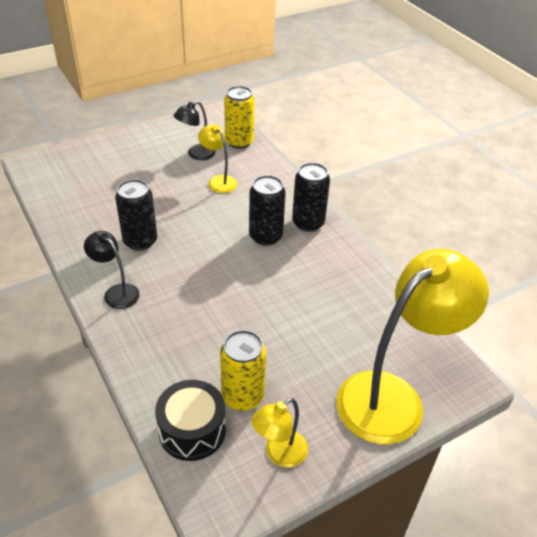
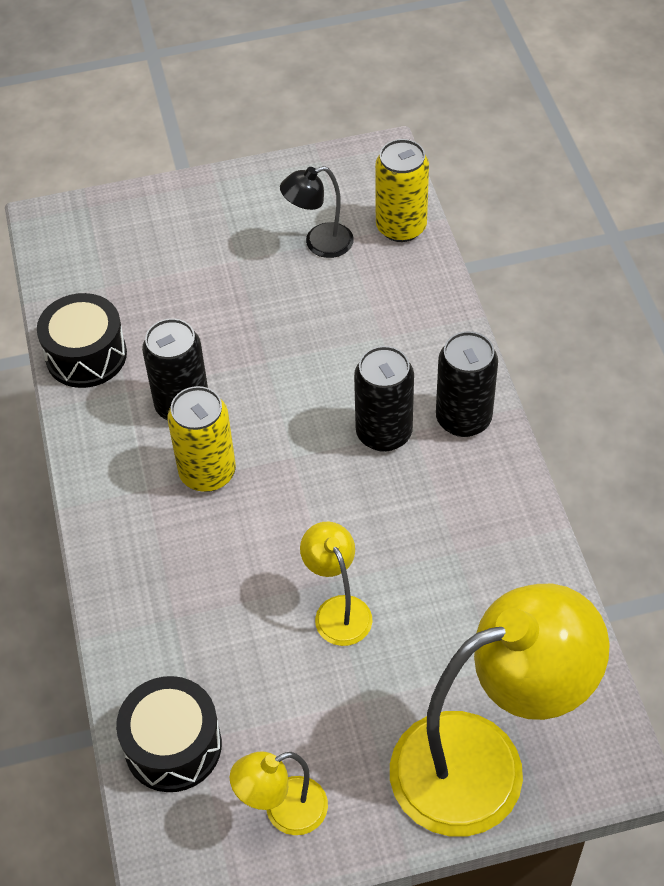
camera: 20 degrees right, 10 degrees up
(72, 225) = (86, 355): none -> black drum
(116, 292) = (124, 493): black lamp -> none
(218, 181) = (340, 307): yellow lamp -> yellow lamp (338, 610)
(242, 396) = (259, 709): yellow can -> yellow can (207, 473)

